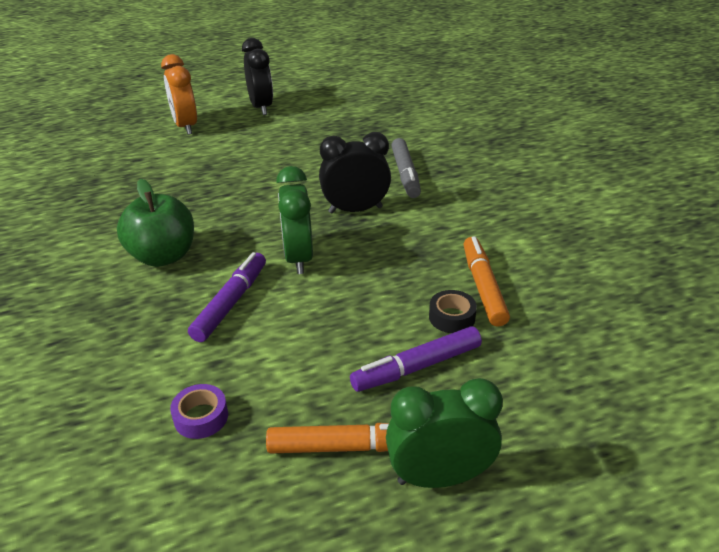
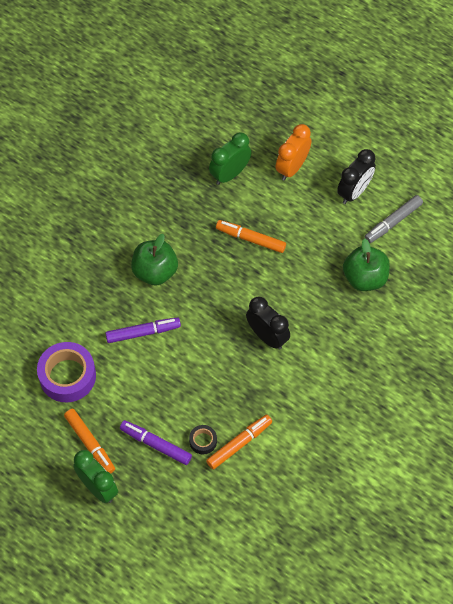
camera: 55 degrees right, 25 degrees up
(201, 417) = (67, 376): purple tape -> purple tape, size x2.10
(224, 176) = (250, 239): none -> orange marker
(298, 258) = (200, 338): green clock -> green clock (230, 174)
(358, 132) = (364, 278): none -> green apple
(405, 174) = (329, 340): grey marker -> grey marker (393, 222)

